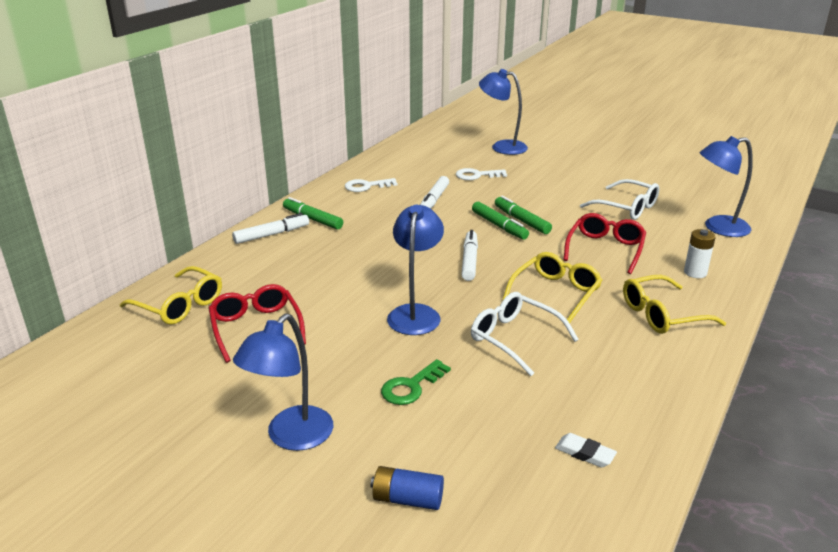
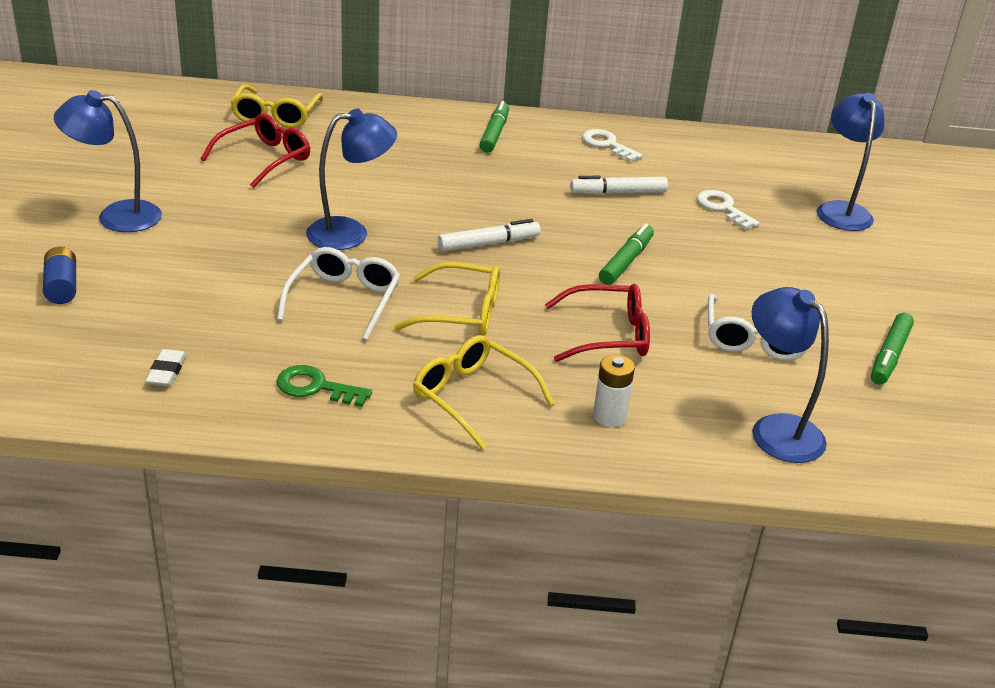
camera: 60 degrees right, 5 degrees up
(272, 234) = (440, 121): white marker -> none
(411, 386) = (220, 256): green key -> green key (316, 387)
(499, 226) = (594, 248): green marker -> green marker (889, 356)

